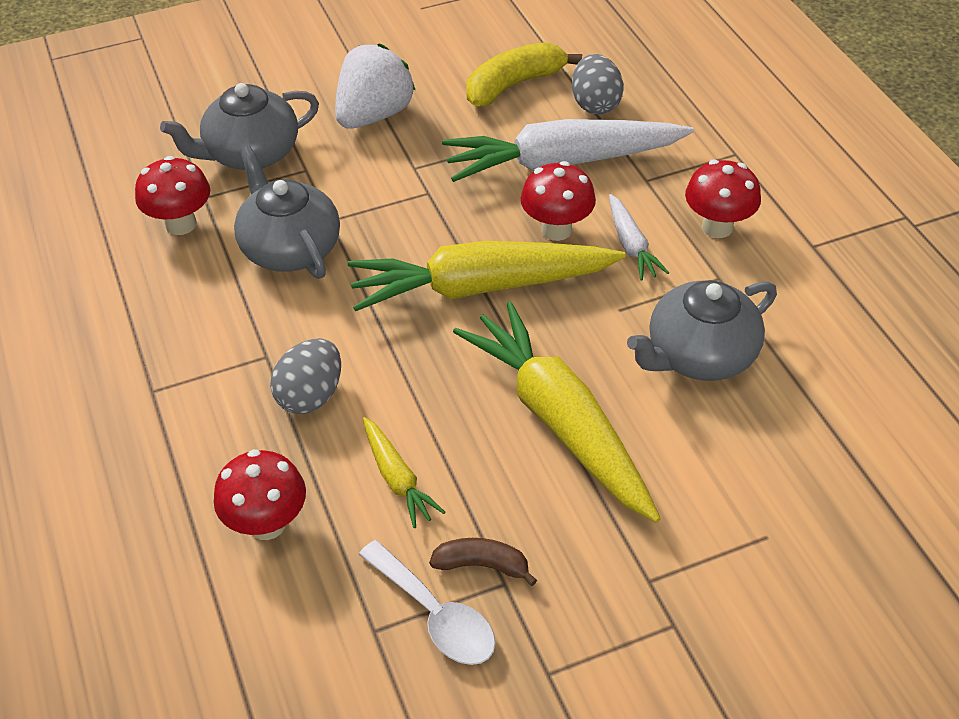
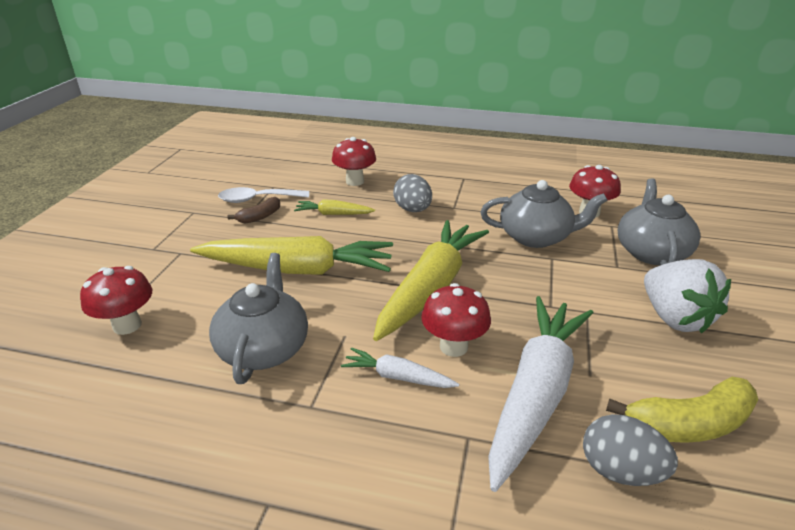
camera: 125 degrees right, 15 degrees down
(514, 85) = (689, 424): yellow banana -> yellow banana turned 75 degrees clockwise
(717, 227) = (363, 446): red mushroom -> red mushroom (127, 325)

